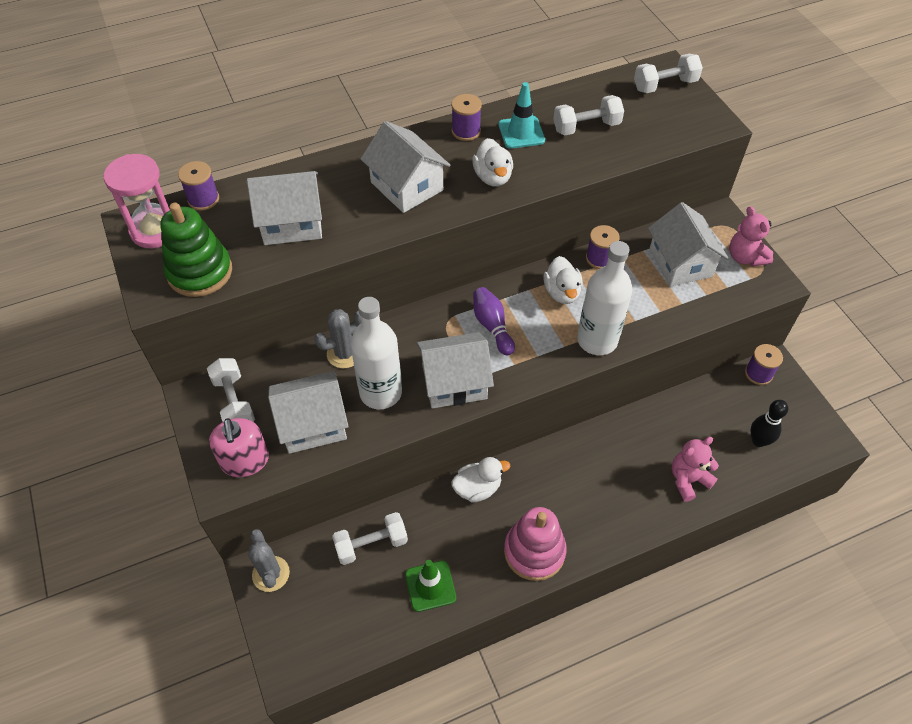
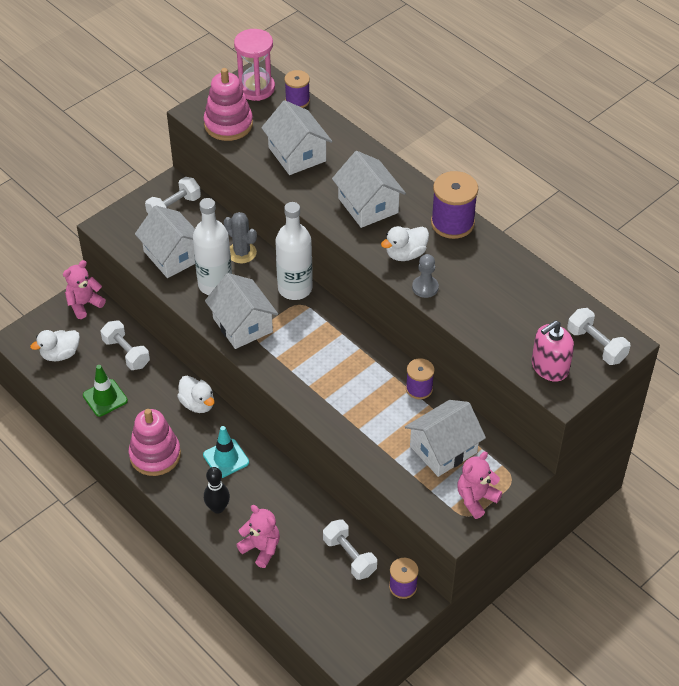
camera: 70 degrees right, 5 degrees down
(200, 272) = (228, 124): green stacking toy -> pink stacking toy
(245, 460) = (129, 230): pink soap dispenser -> pink soap dispenser (549, 367)
(271, 574) = (84, 304): grey cactus -> pink teddy bear
(406, 186) = (368, 205): white house -> white house turned 60 degrees counterclockwise
(466, 131) = (452, 223): purple spool -> purple spool, size x1.64
(492, 326) = (308, 333): purple bowling pin -> none
(521, 132) = (470, 259): turquoise traffic cone -> turquoise traffic cone (226, 458)
(546, 176) = (425, 287): none -> grey pawn
(562, 292) = (366, 371): white duck -> white duck (60, 354)
(586, 127) = (502, 300): white dumbbell -> white dumbbell (349, 556)
(597, 340) = (324, 406): white bottle -> white bottle (295, 288)
(758, 441) = (324, 597): black bowling pin -> black bowling pin (218, 508)

